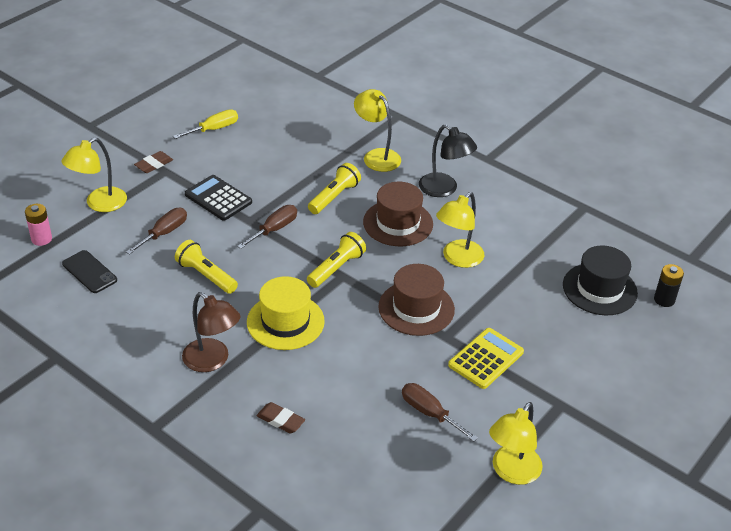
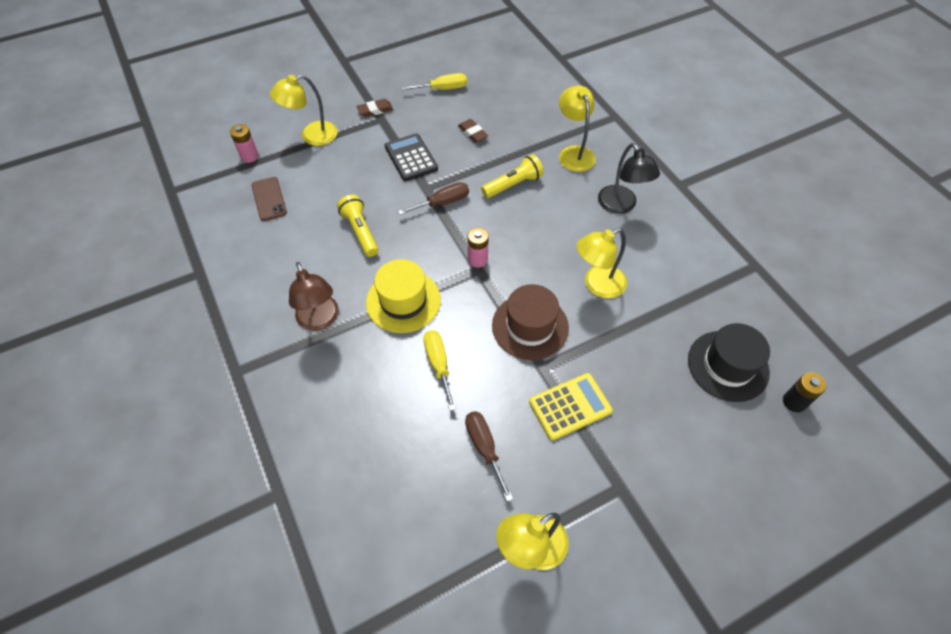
camera: 25 degrees right, 15 degrees up
(89, 272) = (269, 199): black phone -> brown phone
(164, 233) = (348, 179): brown screwdriver -> none
(280, 420) = (345, 404): brown eraser -> brown eraser (473, 133)
(336, 268) = (477, 259): yellow flashlight -> pink battery
(350, 362) = (438, 364): none -> yellow screwdriver
(398, 223) = (558, 229): brown hat -> none

